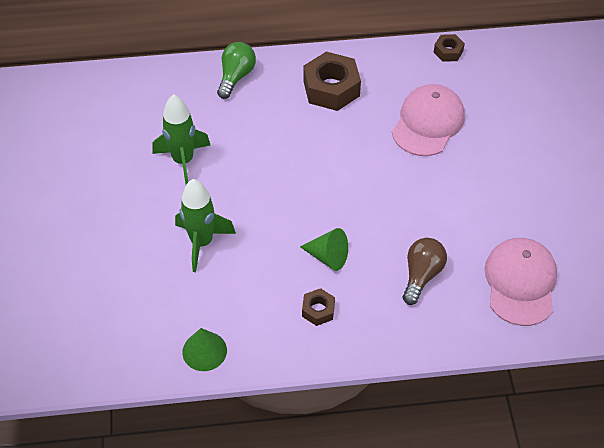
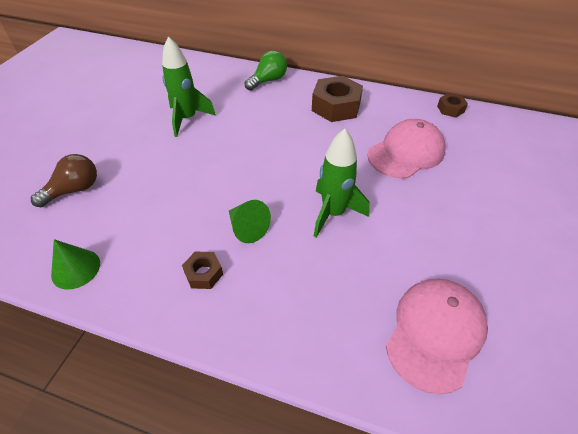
camera: 25 degrees right, 5 degrees down
(202, 242) = (152, 178): green rocket -> green rocket (333, 213)
(421, 275) = (327, 280): brown light bulb -> brown light bulb (74, 190)

